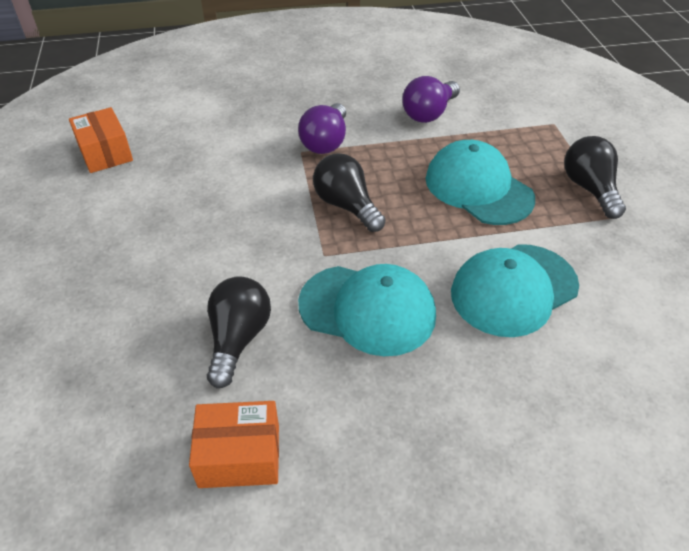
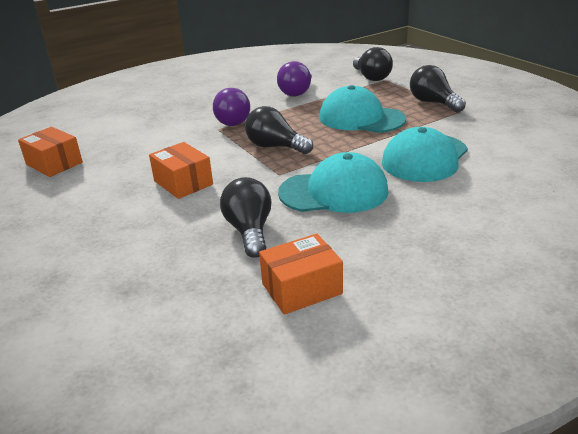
camera: 20 degrees left, 15 degrees down
(214, 231) = (183, 183): none -> orange box
(538, 113) = (371, 77): none -> black light bulb

